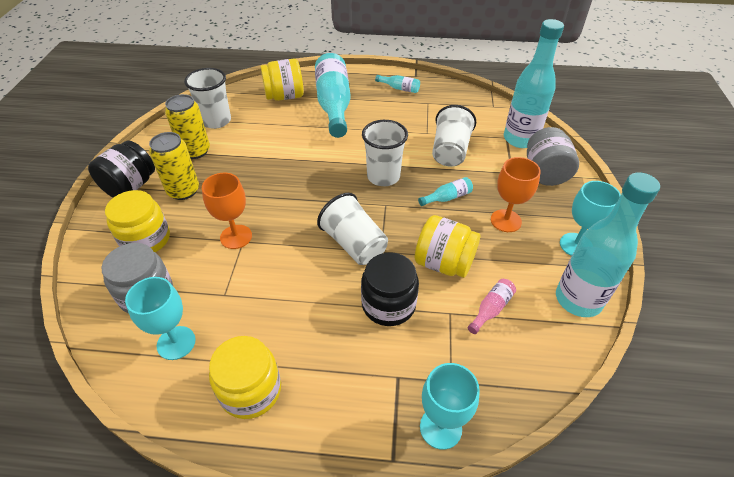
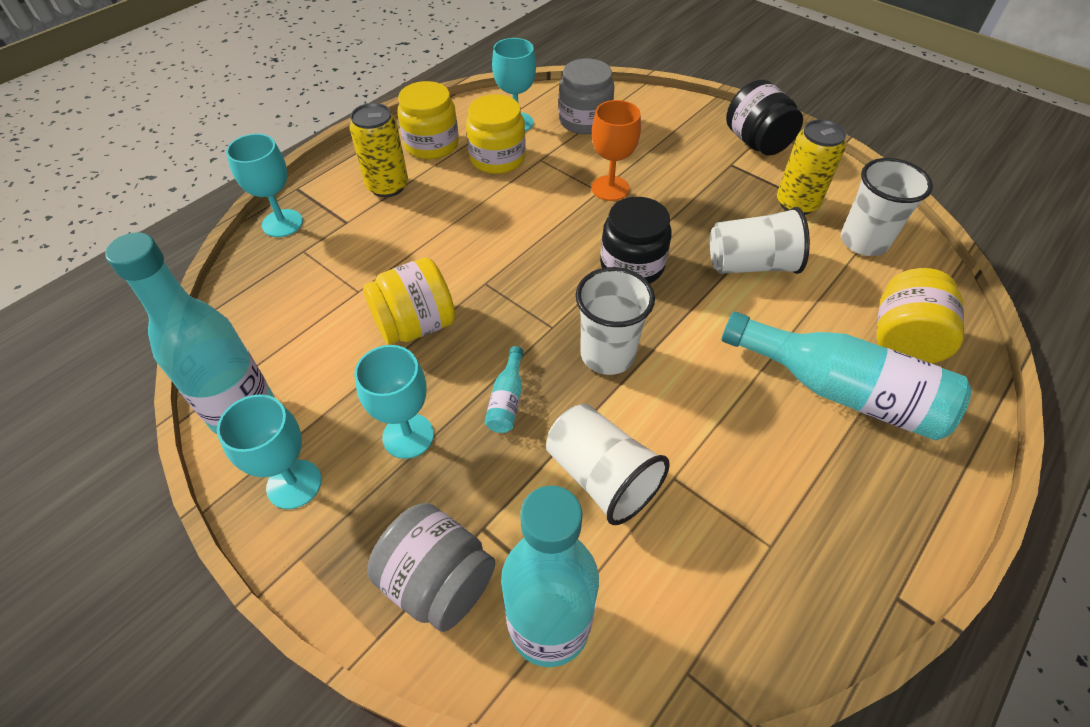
camera: 125 degrees right, 5 degrees up
(146, 239) = (658, 134): yellow jar -> yellow jar (497, 158)
(183, 191) = (720, 174): yellow can -> yellow can (387, 186)
(354, 244) = (516, 267): white cup -> white cup (751, 265)
(388, 304) = (416, 253): black jar -> black jar (632, 265)
(399, 88) = (853, 530): turquoise bottle -> none
(491, 309) = (324, 325): pink bottle -> none
(506, 221) = (408, 436): orange goblet -> turquoise goblet

